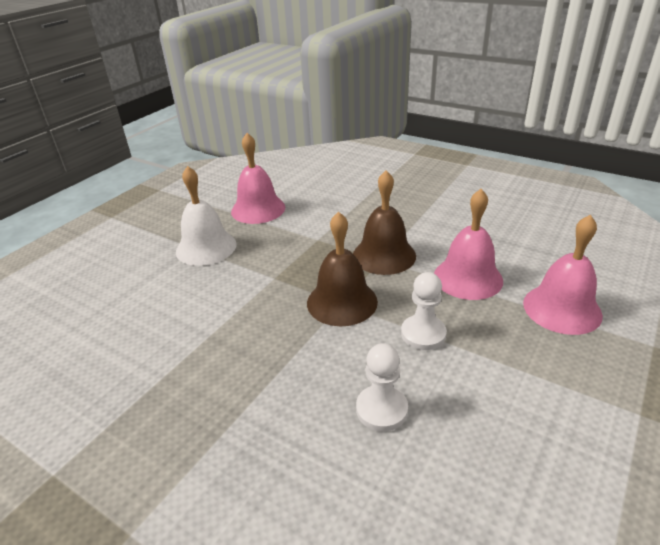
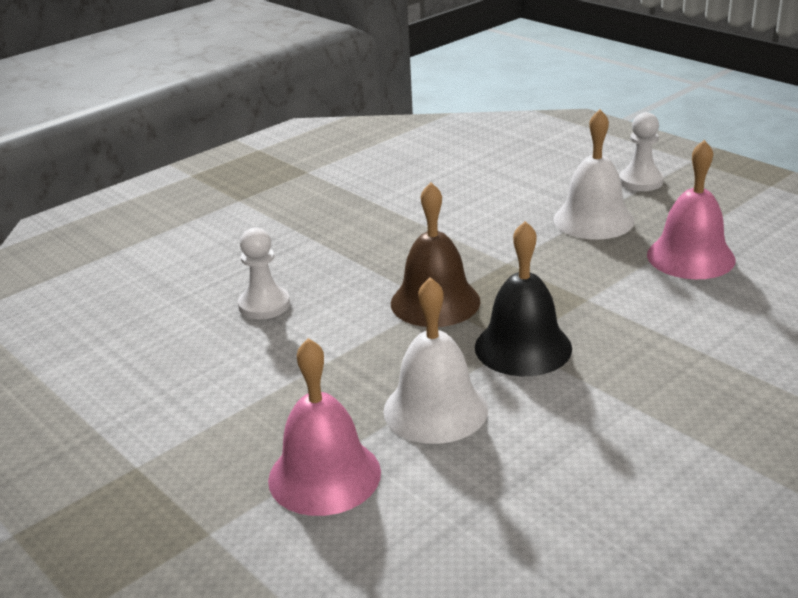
camera: 105 degrees right, 5 degrees down
(384, 255) = (523, 347): brown bell -> black bell
(423, 334) = (347, 348): white pawn -> white pawn (640, 181)
(468, 278) = (435, 409): pink bell -> white bell

